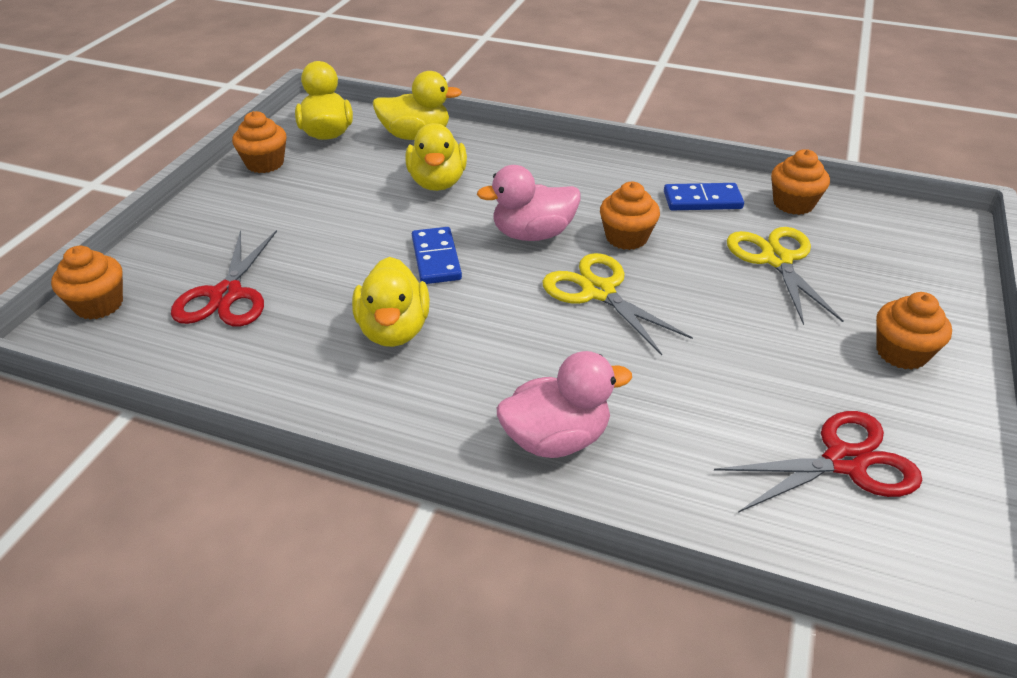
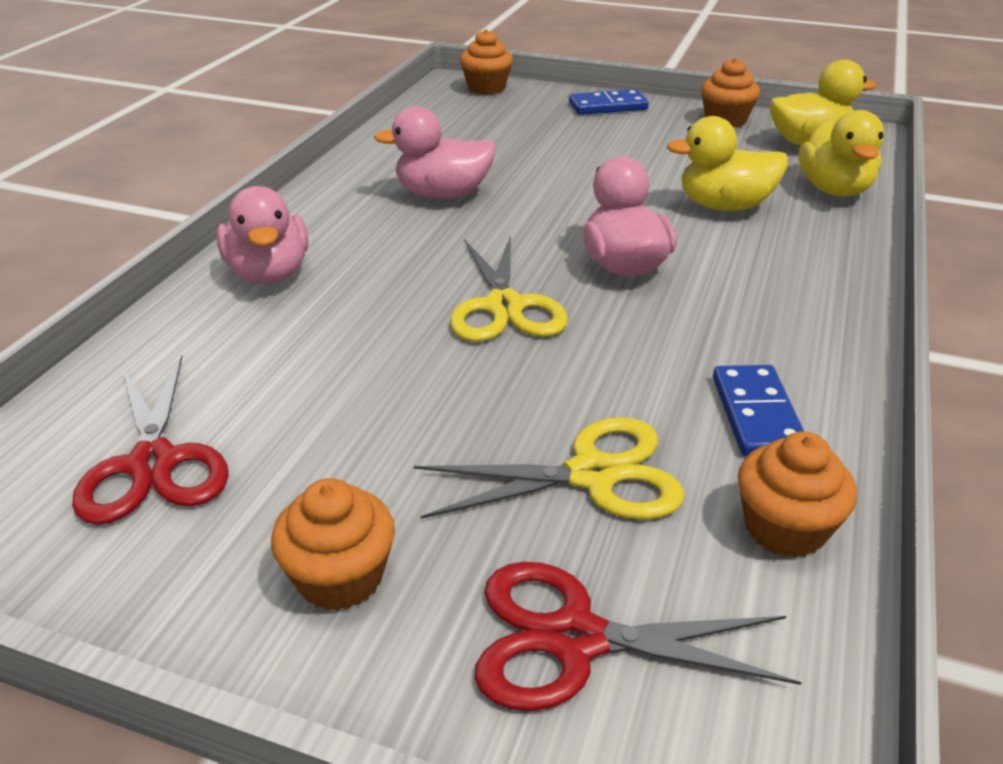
camera: 90 degrees right, 5 degrees down
(226, 295) = (498, 126): red scissors -> red scissors (575, 639)
(394, 330) = (443, 194): yellow duck -> pink duck
(436, 258) = (563, 210): blue domino -> blue domino (608, 106)
(598, 291) = (504, 306): yellow scissors -> yellow scissors turned 120 degrees clockwise
(626, 237) = (629, 334): orange cupcake -> none

